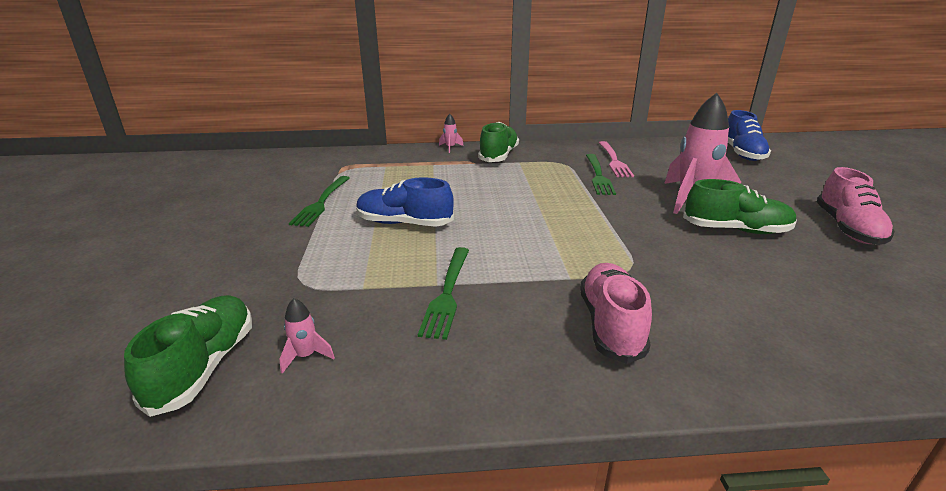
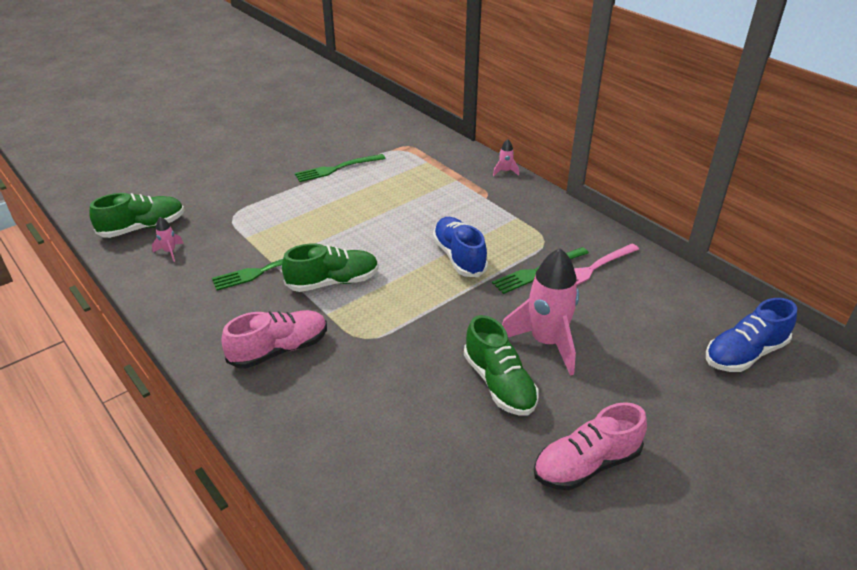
camera: 55 degrees right, 10 degrees up
(404, 223) = (340, 214): blue shoe -> blue shoe (459, 257)
(498, 156) = (517, 202): green shoe -> green shoe (333, 282)

